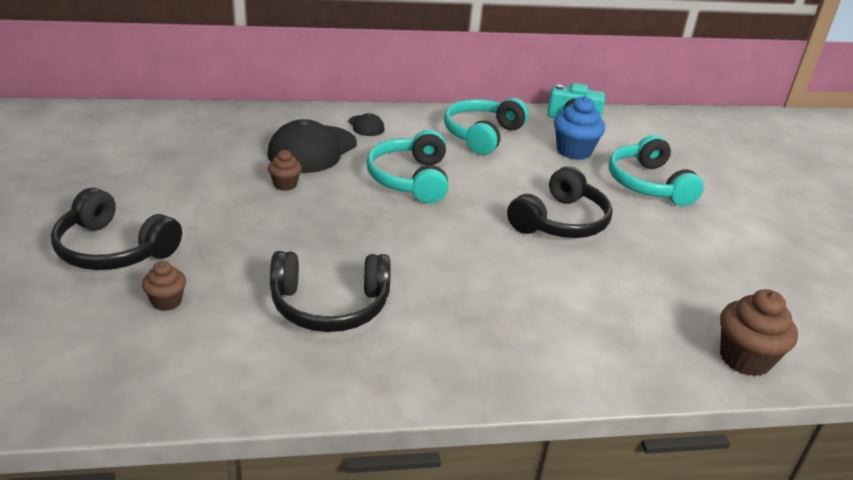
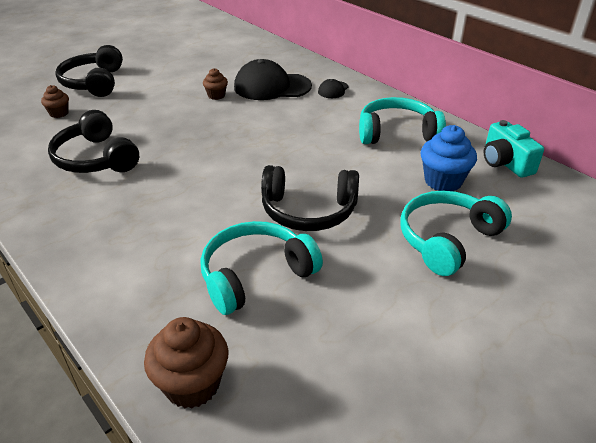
camera: 60 degrees right, 5 degrees up
(410, 179) = (283, 130): turquoise headphones -> turquoise headphones (255, 275)

